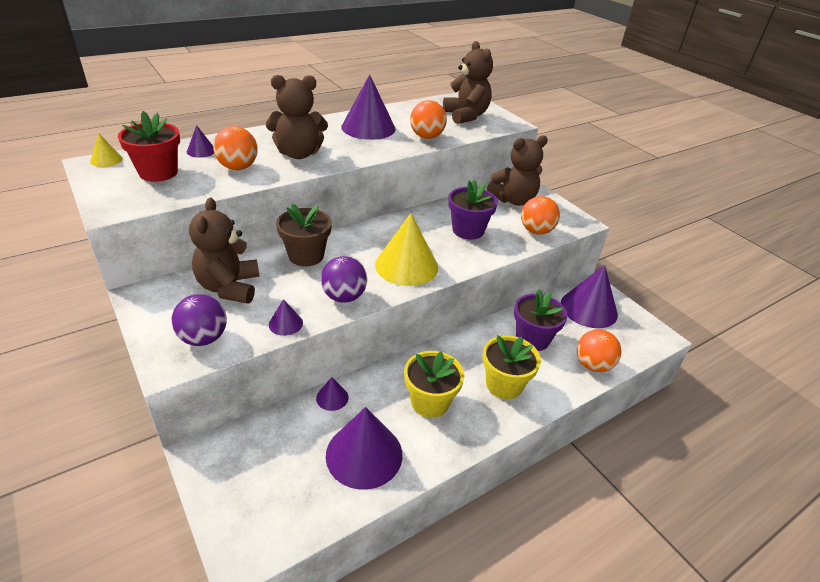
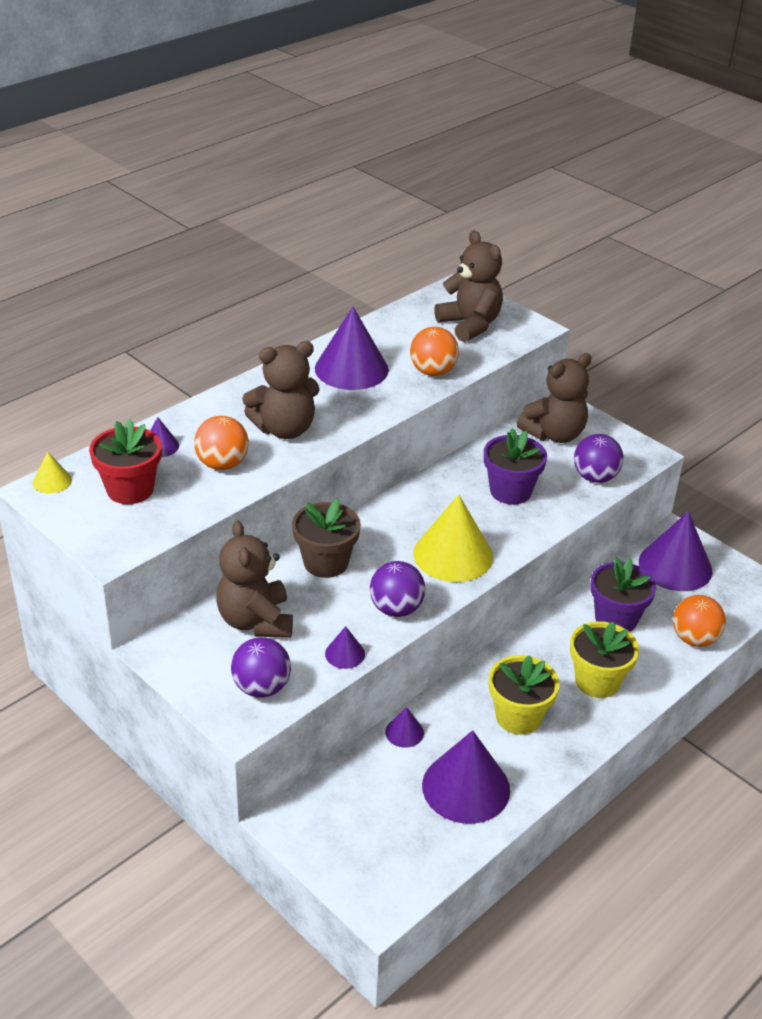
camera: 10 degrees left, 0 degrees up
(536, 231) = (595, 477): orange ball -> purple ball

